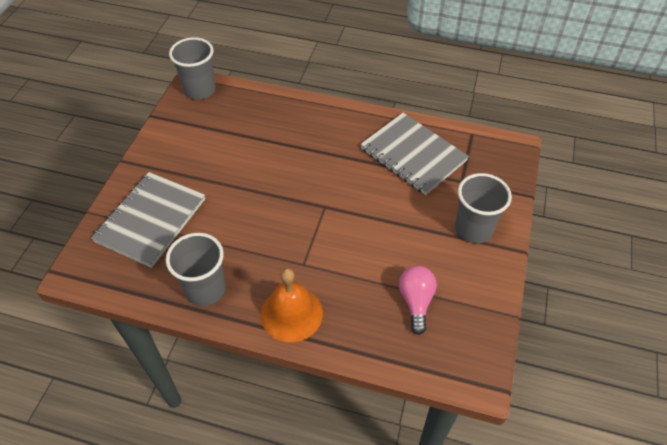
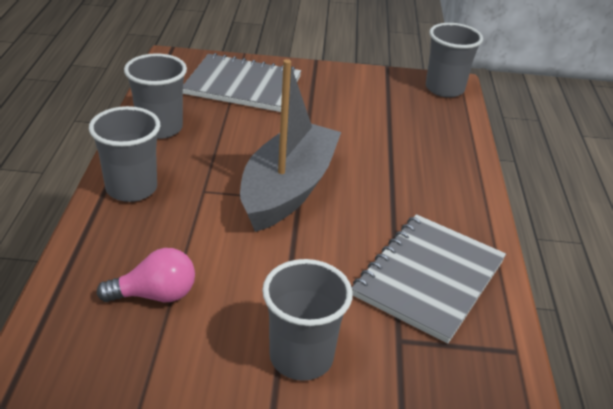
camera: 75 degrees right, 15 degrees down
(291, 313) = (131, 188): orange bell -> grey cup
(311, 210) = (288, 189): none -> grey boat

